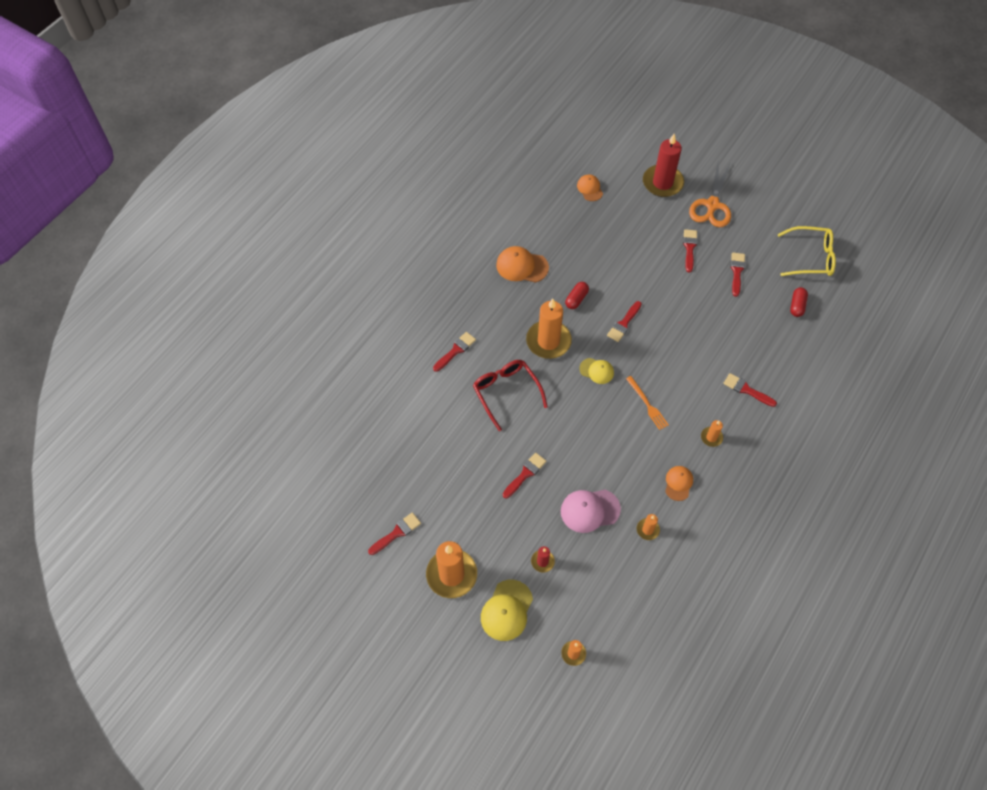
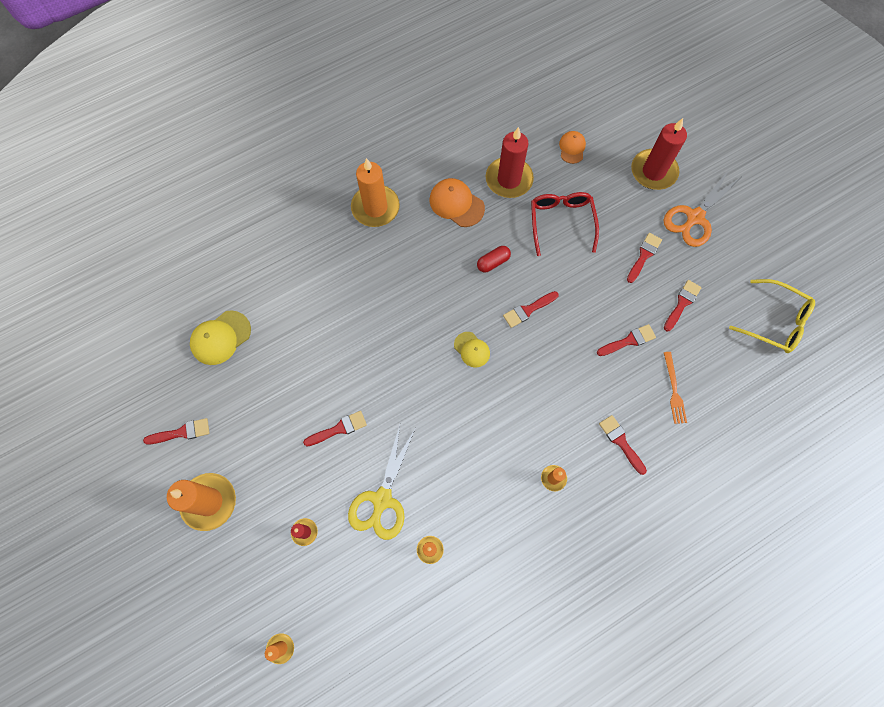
camera: 25 degrees right, 10 degrees up
(455, 350) = (342, 266): red brush -> red brush (629, 340)
(506, 393) = (367, 333): red glasses -> red glasses (561, 223)
(506, 610) = (241, 567): yellow cap -> yellow cap (220, 338)
(548, 341) = (439, 296): orange candle -> orange candle (375, 208)
(553, 231) = (509, 179): none -> red candle
(590, 510) = (382, 499): pink cap -> yellow scissors
(647, 404) = (504, 410): orange fork -> orange fork (674, 390)
(678, 483) = (490, 513): orange cap -> none
(797, 306) = (729, 370): red capsule -> none

